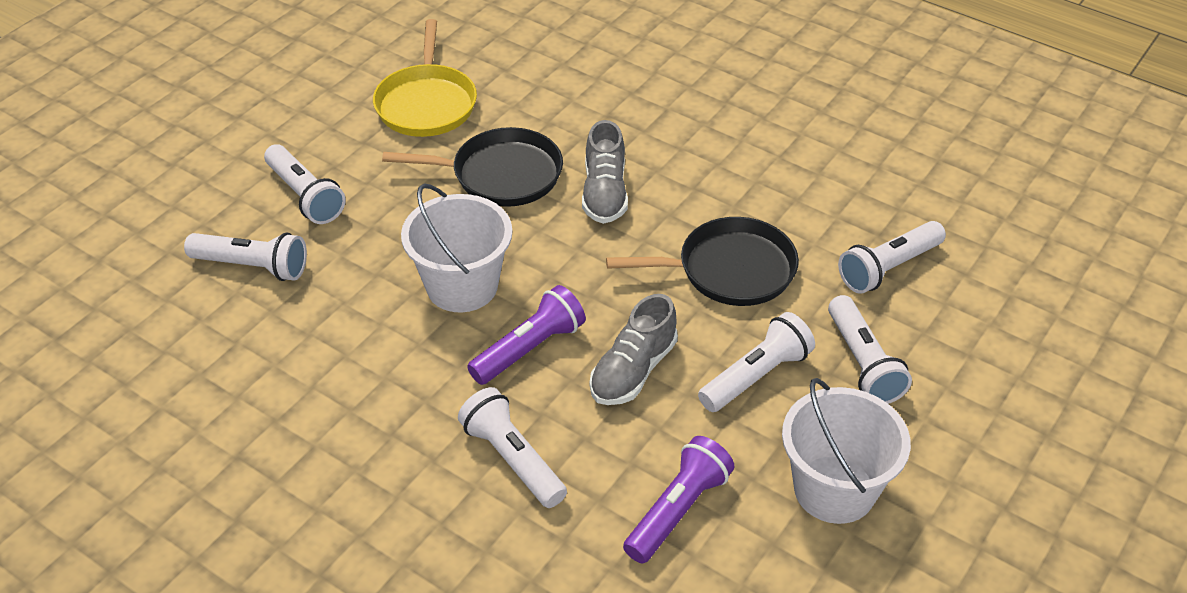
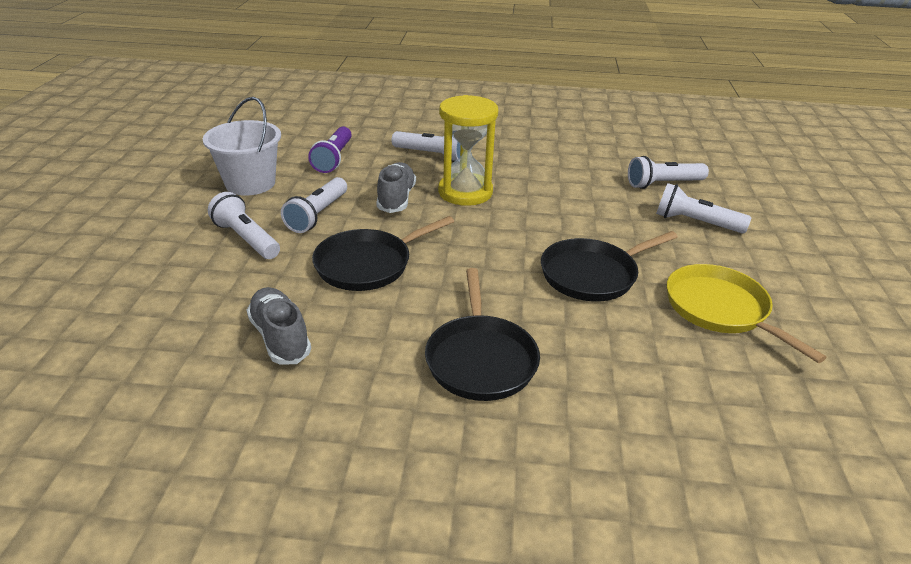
camera: 150 degrees right, 10 degrees down
(462, 286) = (537, 207): white bucket -> none
(529, 349) = (465, 192): purple flashlight -> yellow hourglass
(604, 193) = (503, 287): grey shoe -> grey shoe (280, 337)
(683, 135) = (480, 359): none -> black pan
(888, 268) = (238, 302): white flashlight -> none

